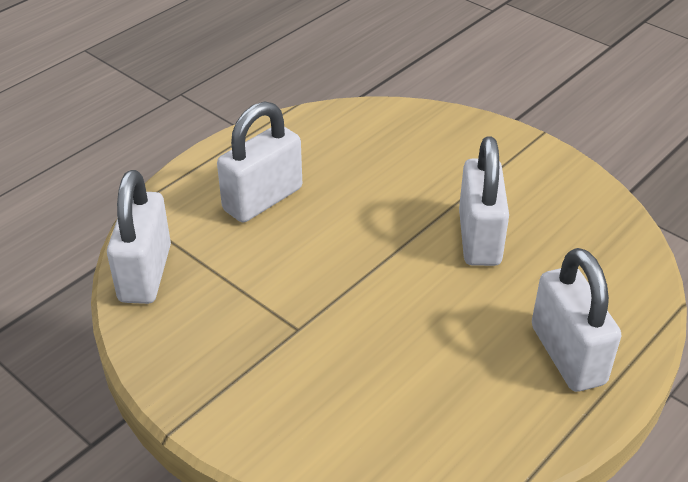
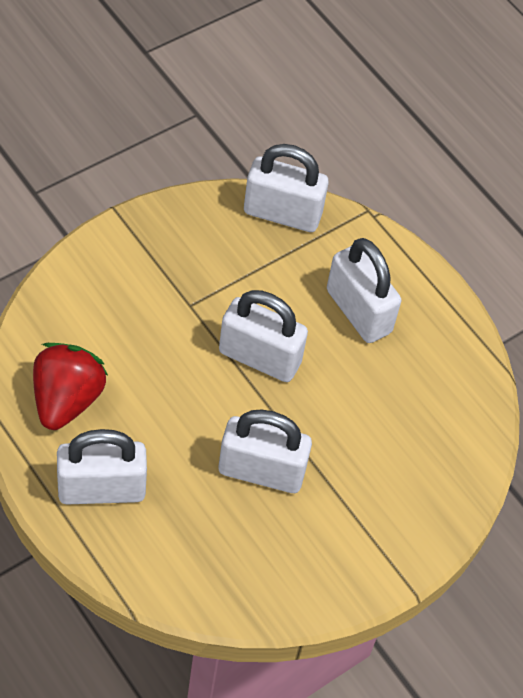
camera: 95 degrees right, 15 degrees up
(346, 260) = (259, 357): none -> white padlock
(473, 412) = (66, 400): none -> red strawberry

